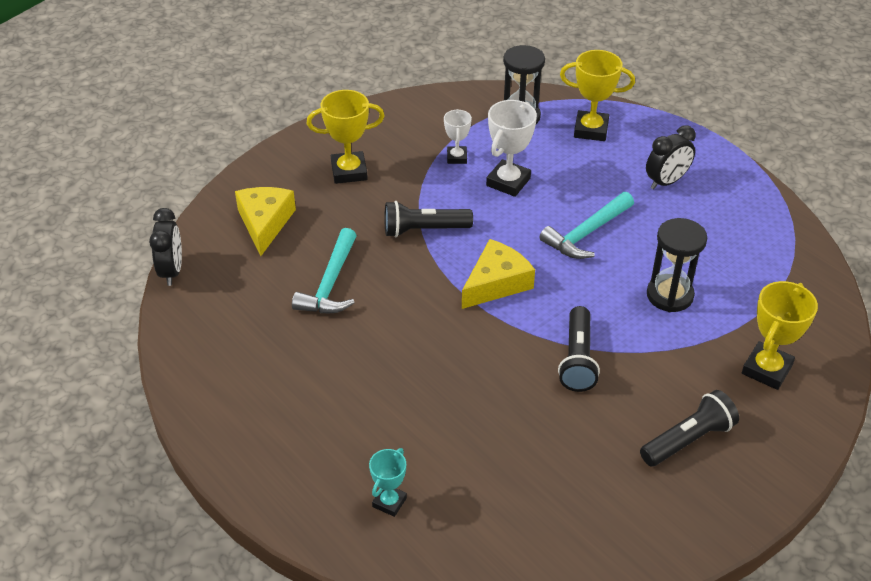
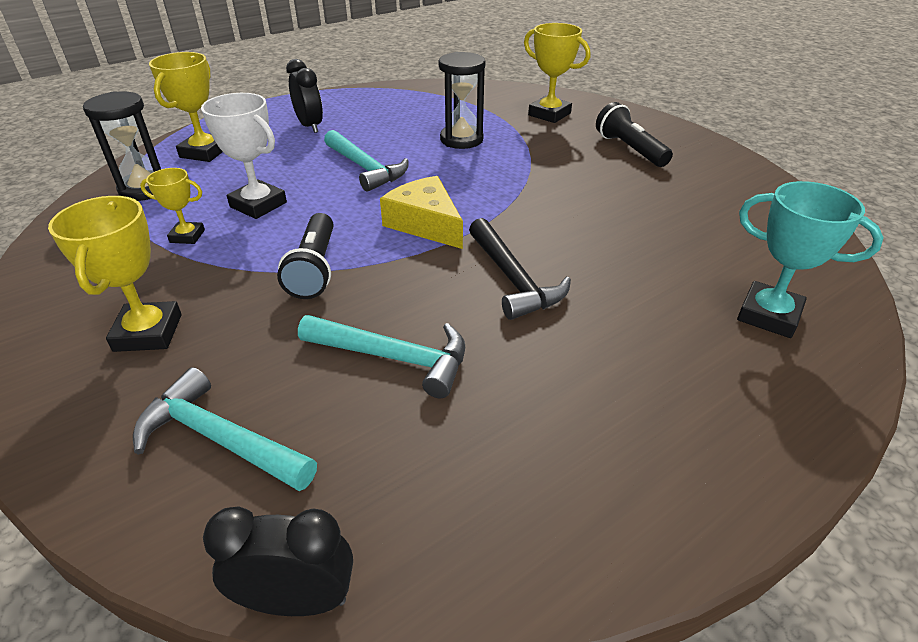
camera: 85 degrees left, 5 degrees down
(265, 223) = (219, 439): yellow cheese -> turquoise hammer
(389, 502) = (768, 315): turquoise trophy -> turquoise trophy, size x1.67
(422, 341) = (513, 279): none -> black hammer
(456, 157) = (187, 236): white trophy -> yellow trophy
(577, 359) = (540, 187): black flashlight -> none

